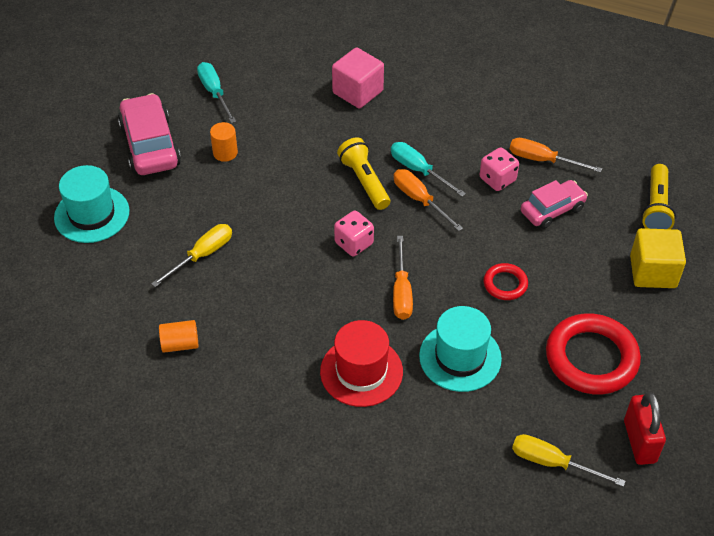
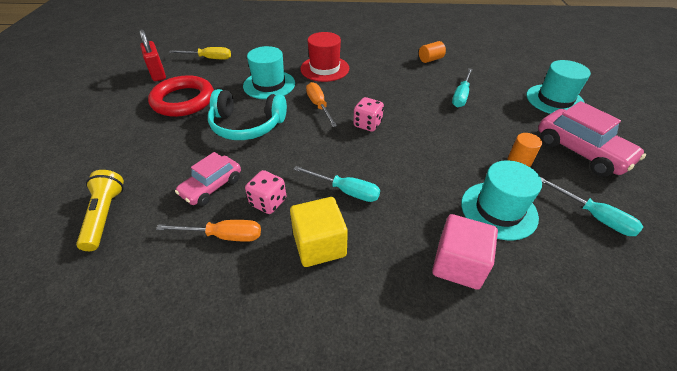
camera: 160 degrees right, 5 degrees down
(202, 255) = (461, 96): yellow screwdriver -> turquoise screwdriver
(290, 118) = (498, 210): none -> turquoise hat
(364, 181) = (387, 169): yellow flashlight -> none
(419, 200) = (333, 166): orange screwdriver -> none
(505, 284) = (247, 125): red ring -> turquoise headphones
(653, 272) = (125, 159): yellow cube -> yellow cube (319, 245)

